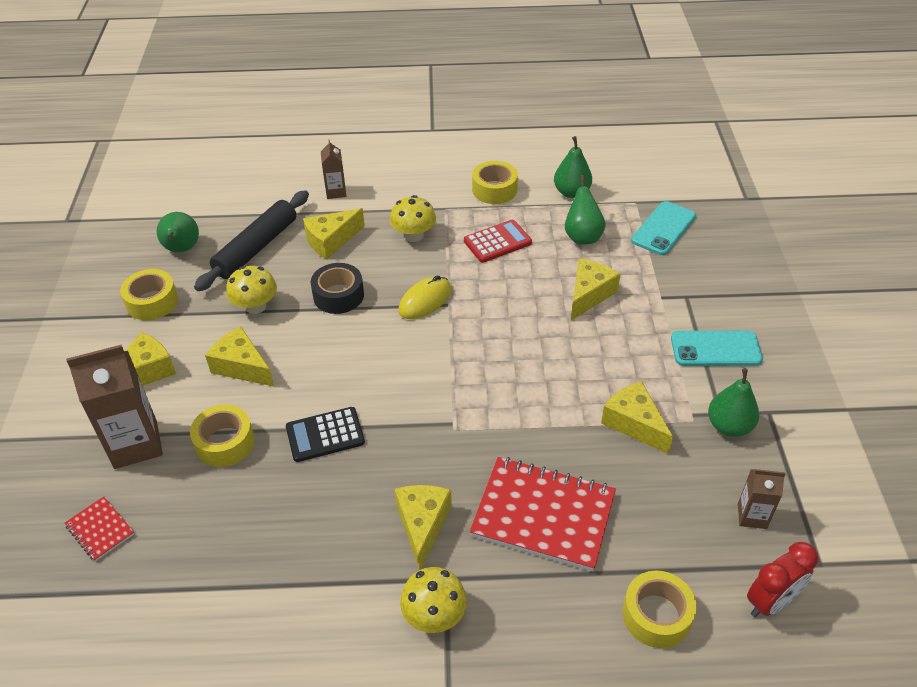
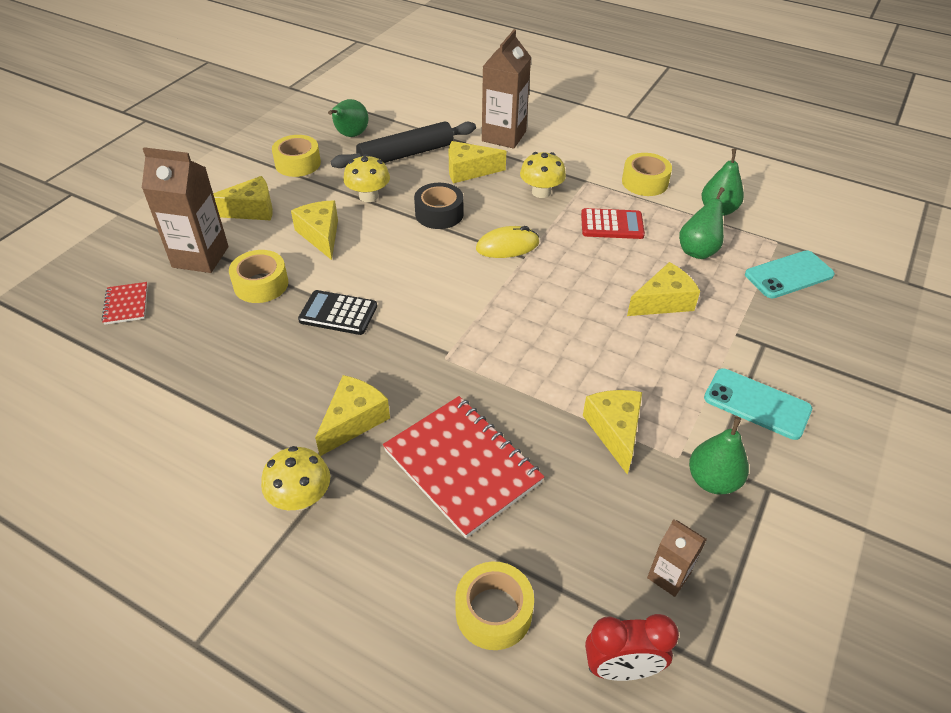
camera: 30 degrees right, 0 degrees up
(336, 192) = (504, 136): brown carton -> brown carton, size x1.90

